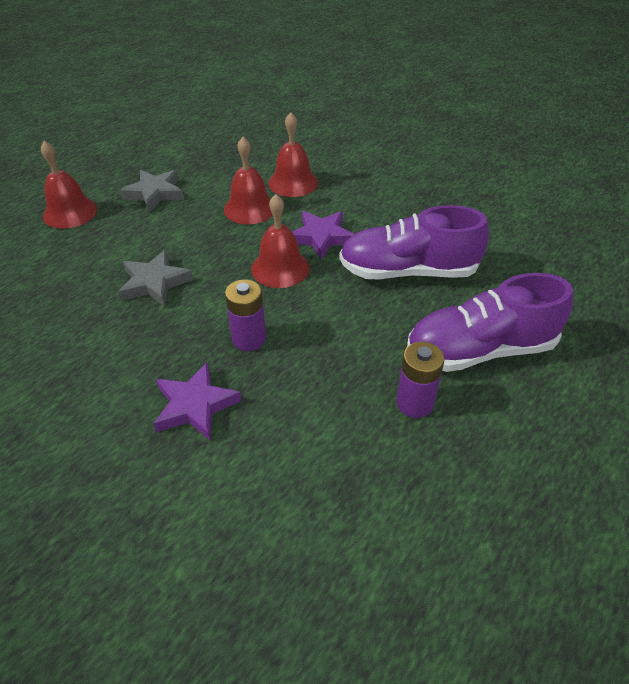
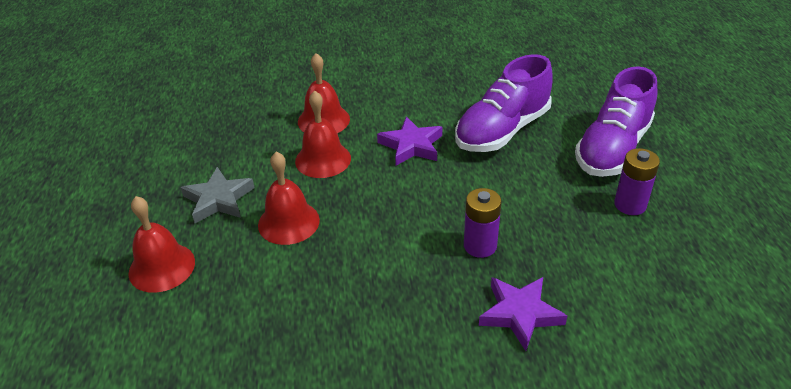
camera: 45 degrees left, 5 degrees down
(154, 283) = (345, 263): grey star -> none
(280, 268) = (419, 185): red bell -> red bell (288, 222)

